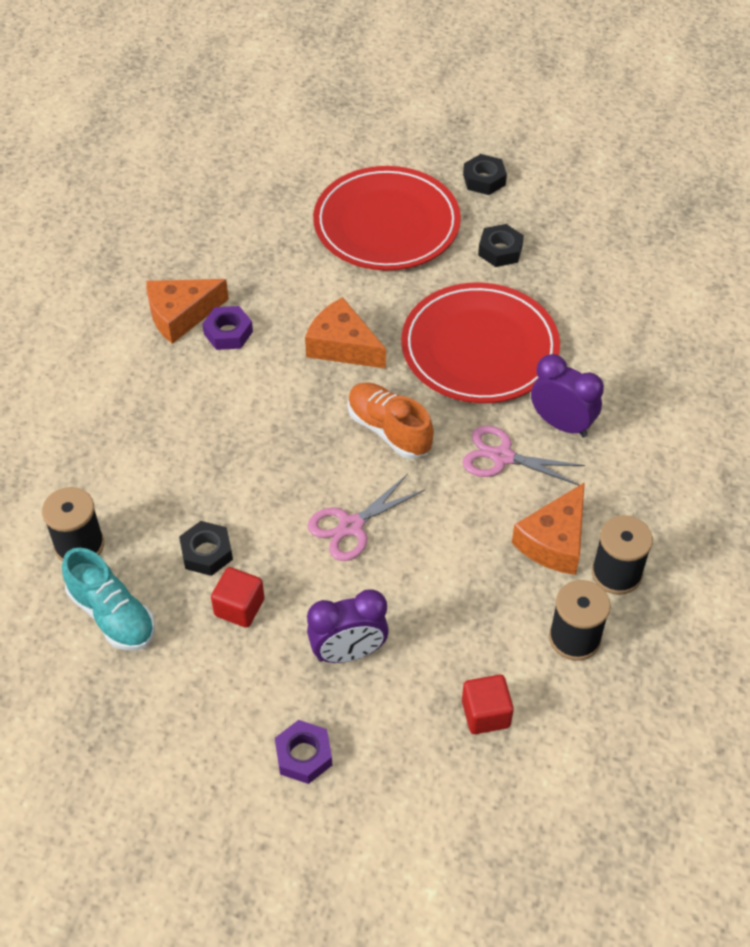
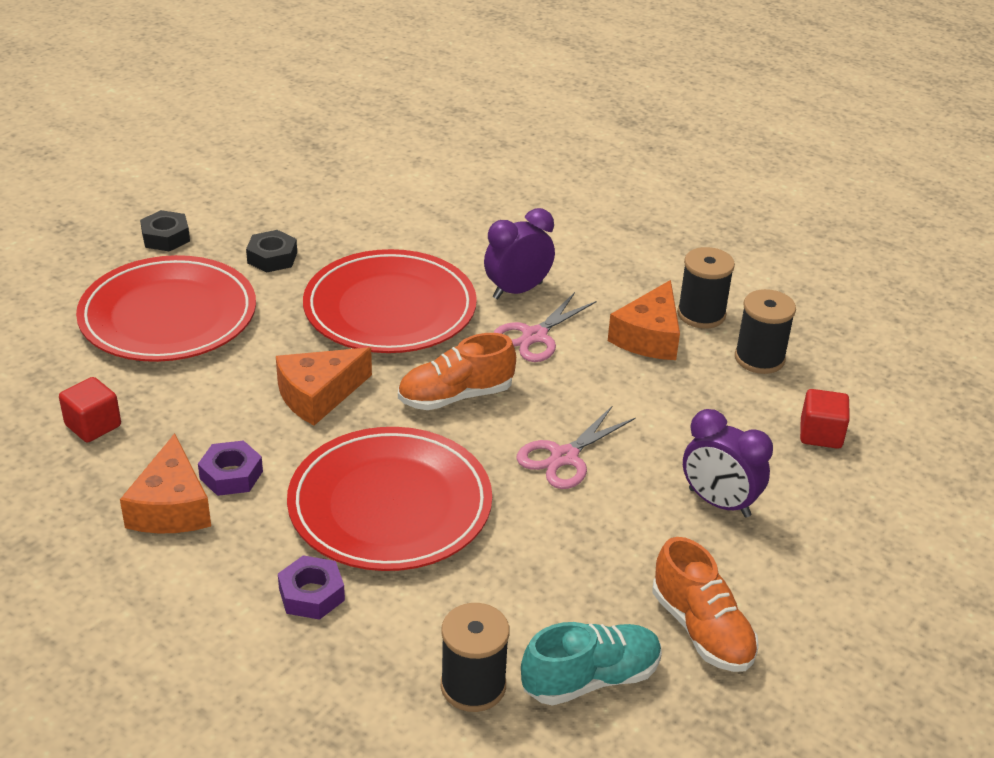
camera: 70 degrees left, 15 degrees down
(191, 675) = (702, 630): none -> orange shoe
(207, 553) = (542, 575): black nut -> none
(239, 607) = (628, 568): red cube -> red cube (93, 425)
(240, 434) = (390, 505): none -> red plate
(303, 755) = (829, 568): purple nut -> purple nut (311, 594)
(348, 652) = (719, 503): purple clock -> purple clock turned 120 degrees clockwise
(351, 526) = (564, 457): pink scissors -> pink scissors turned 60 degrees clockwise
(554, 541) = (649, 337): orange cheese -> orange cheese turned 60 degrees clockwise

